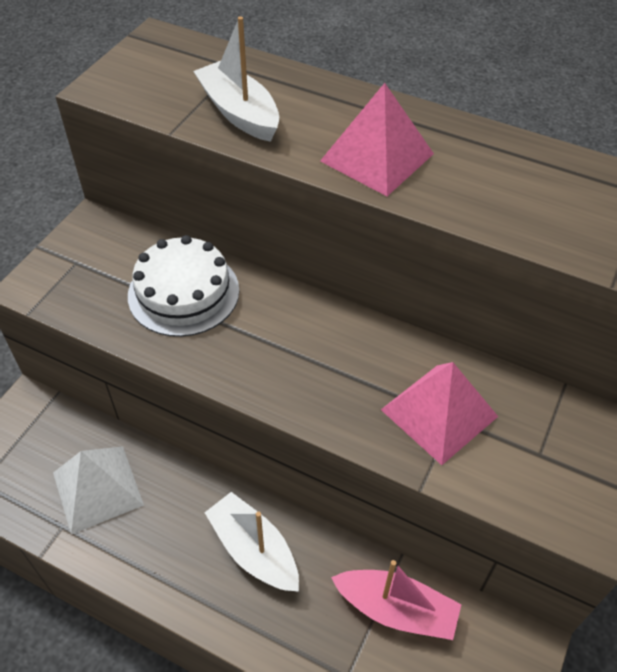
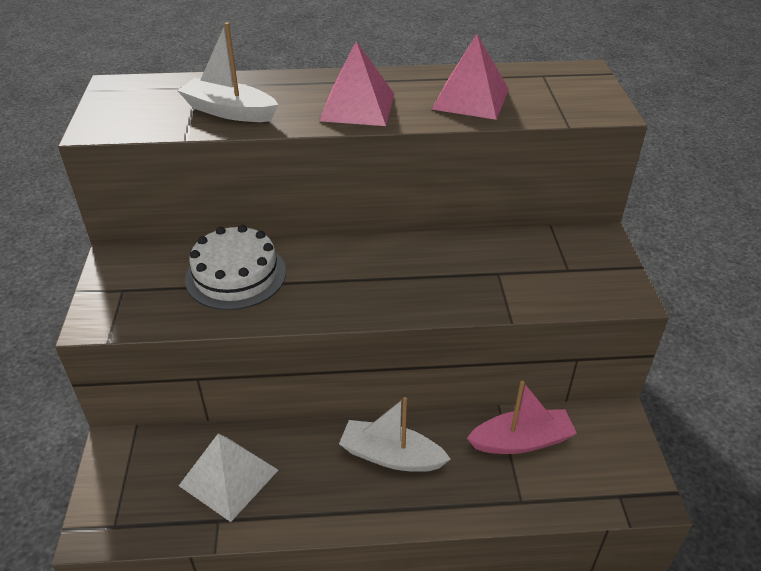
camera: 30 degrees left, 10 degrees down
(439, 413) = (486, 273): pink pyramid -> pink pyramid (470, 99)

